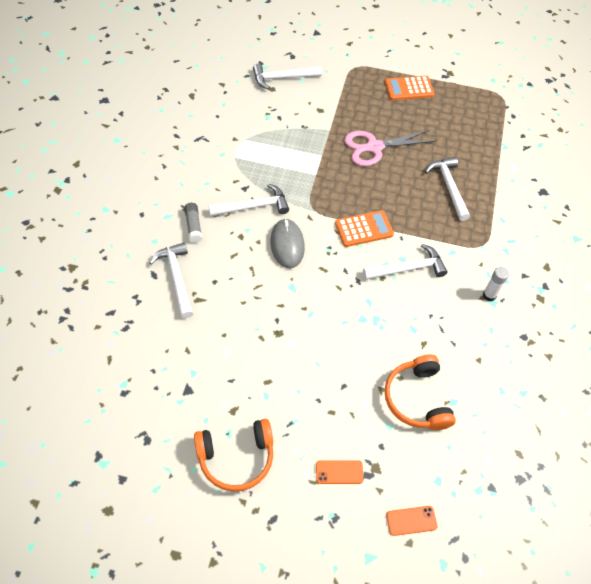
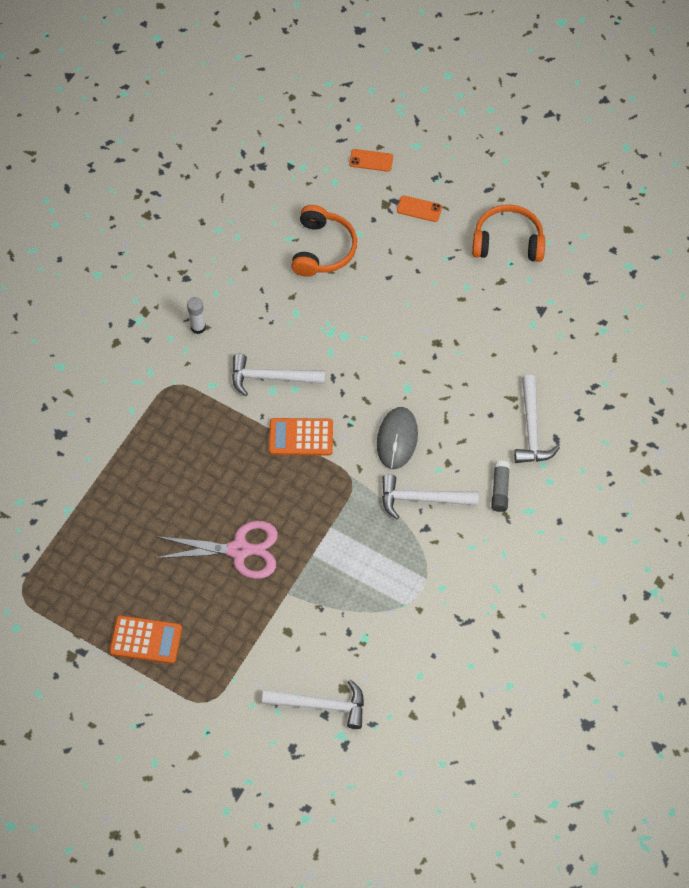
camera: 160 degrees left, 5 degrees up
(448, 187) = (172, 468): white hammer -> none

